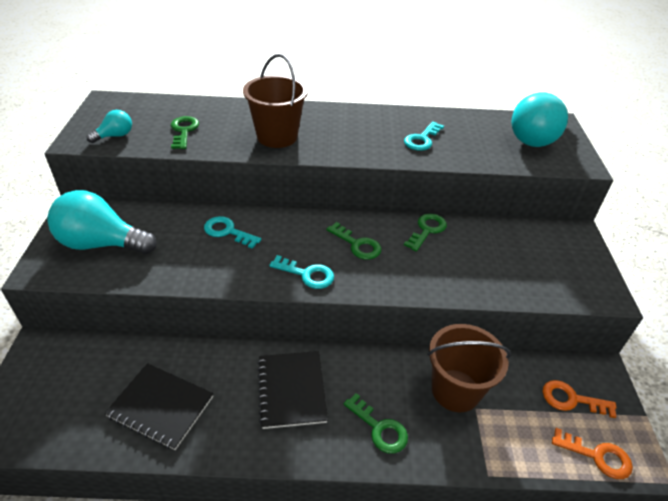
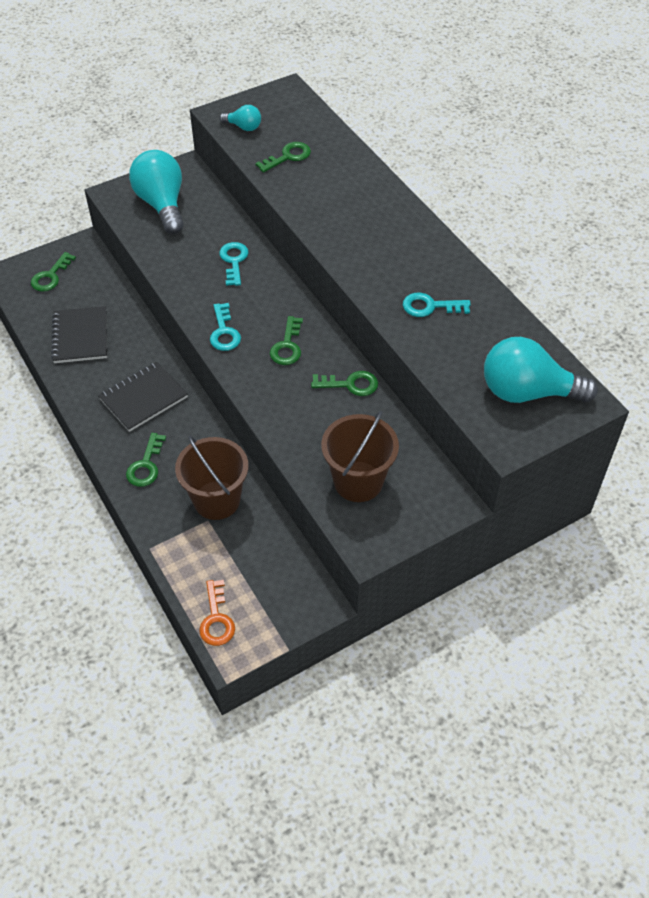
camera: 60 degrees right, 10 degrees up
(46, 395) = (50, 276): none -> green key
(277, 137) = (335, 212): brown bucket -> brown bucket (358, 481)
(571, 399) = (266, 586): orange key -> none

